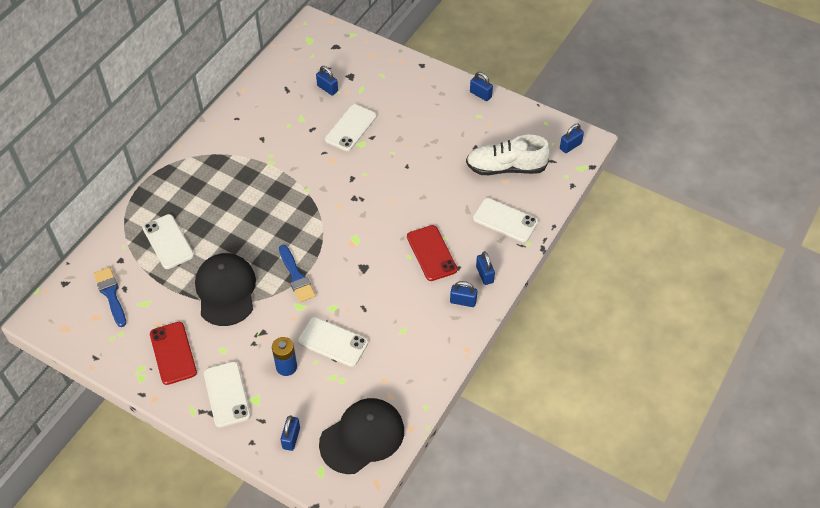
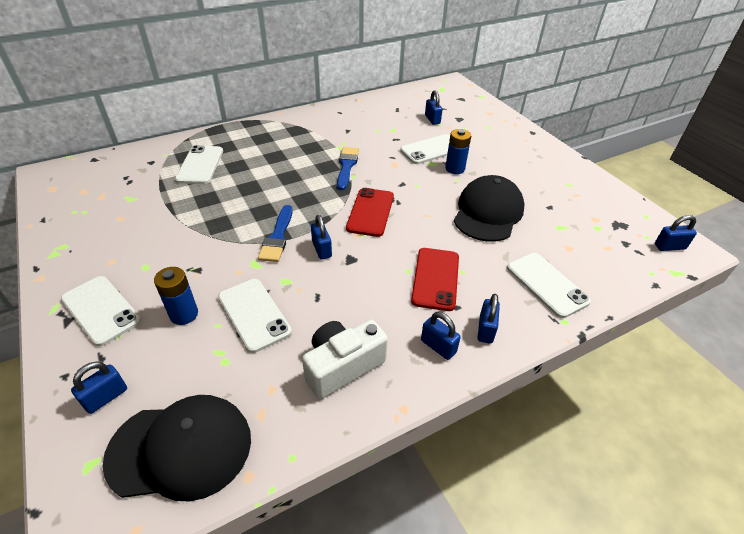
camera: 30 degrees right, 10 degrees down
(111, 294) = (114, 181): blue brush -> blue brush (346, 166)
(173, 353) = (102, 247): red phone -> red phone (370, 212)
(226, 290) = (204, 219): black cap -> black cap (488, 212)
(227, 394) = (101, 310): white phone -> white phone turned 60 degrees counterclockwise
(383, 141) = (455, 169): none -> blue battery
(415, 344) = (342, 366): none -> white camera
(480, 94) = (581, 170): blue padlock -> blue padlock (321, 249)
(506, 167) = (576, 236): white shoe -> none

